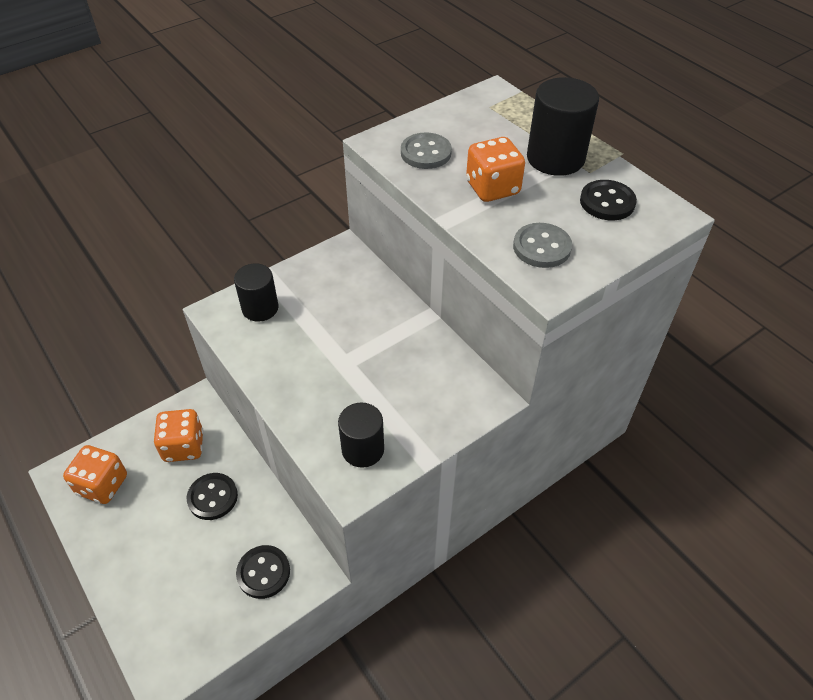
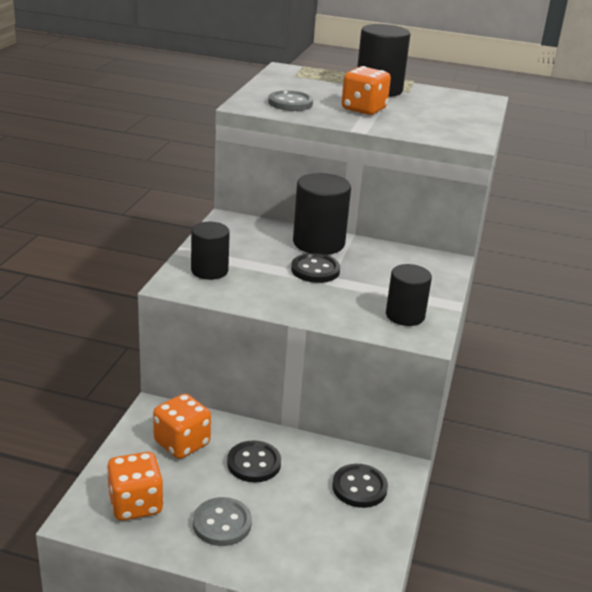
camera: 40 degrees left, 20 degrees down
(391, 315) = (318, 243): none -> black cylinder
(541, 247) = (438, 127): grey button -> grey button (222, 523)
(607, 202) = (441, 101): black button -> black button (315, 270)

